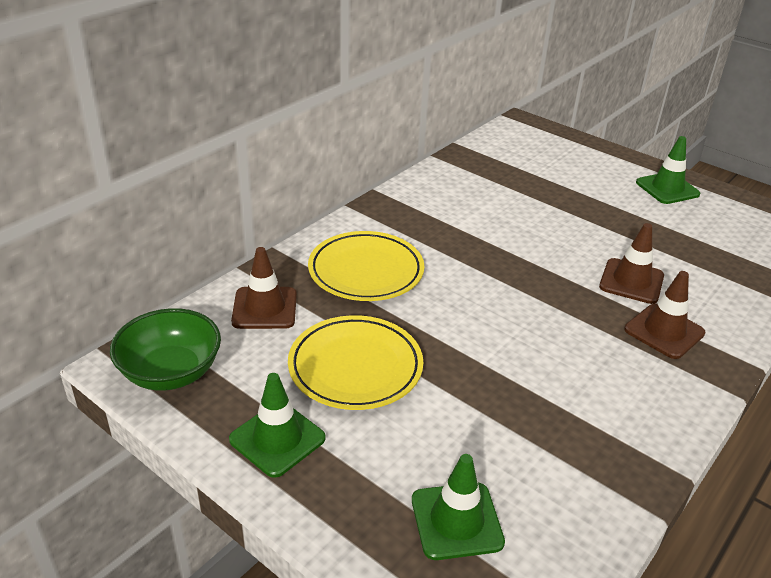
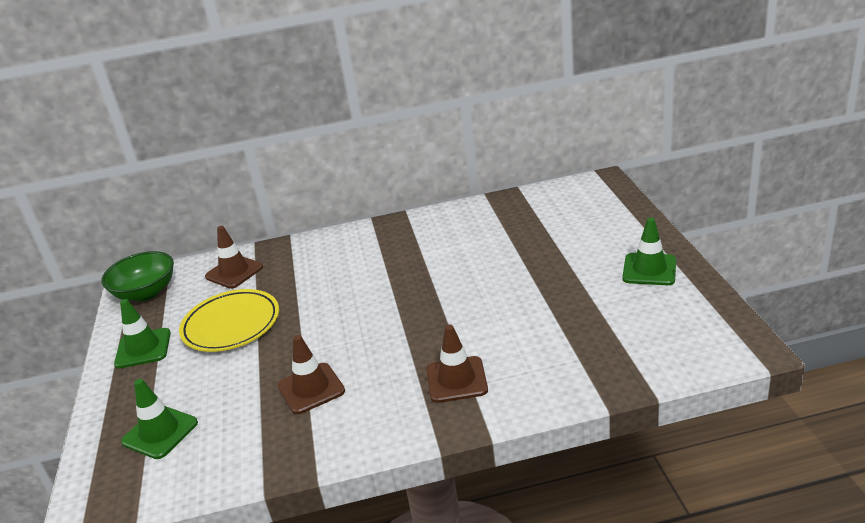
camera: 45 degrees right, 5 degrees down
(366, 271) = (319, 267): yellow plate -> none
(631, 281) = (491, 335): brown traffic cone -> brown traffic cone (311, 388)

